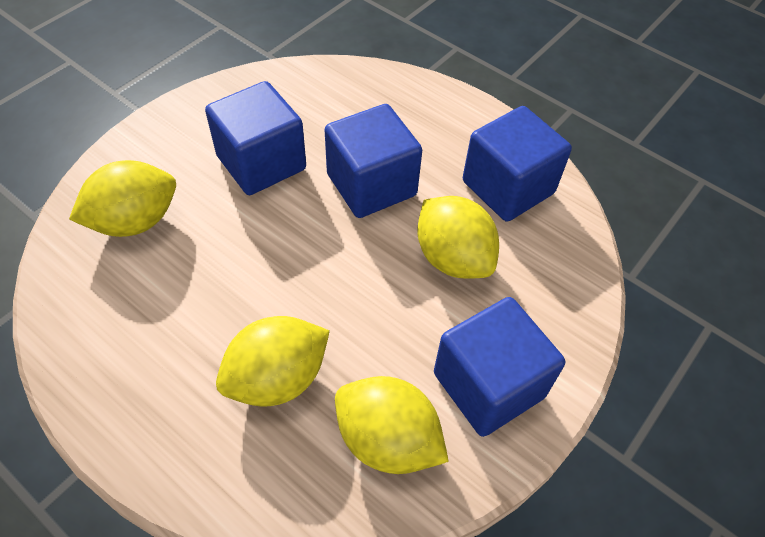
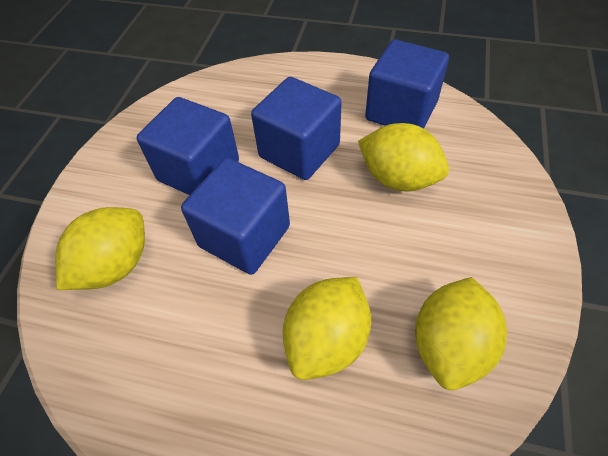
camera: 20 degrees left, 0 degrees up
(387, 440) = (449, 345): yellow lemon -> yellow lemon turned 75 degrees counterclockwise
(488, 385) = (492, 261): blue cube -> blue cube (244, 236)

